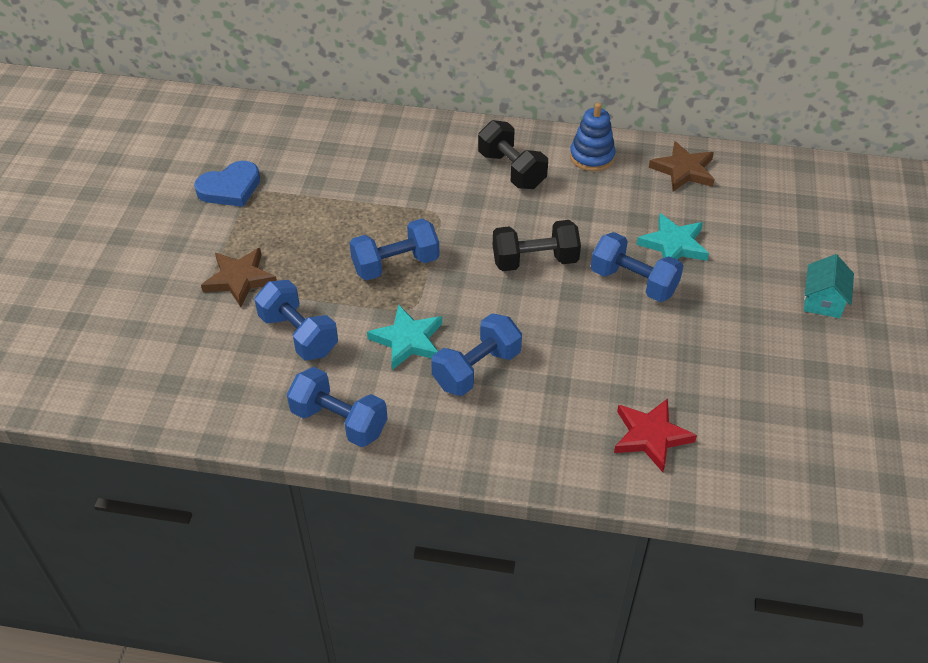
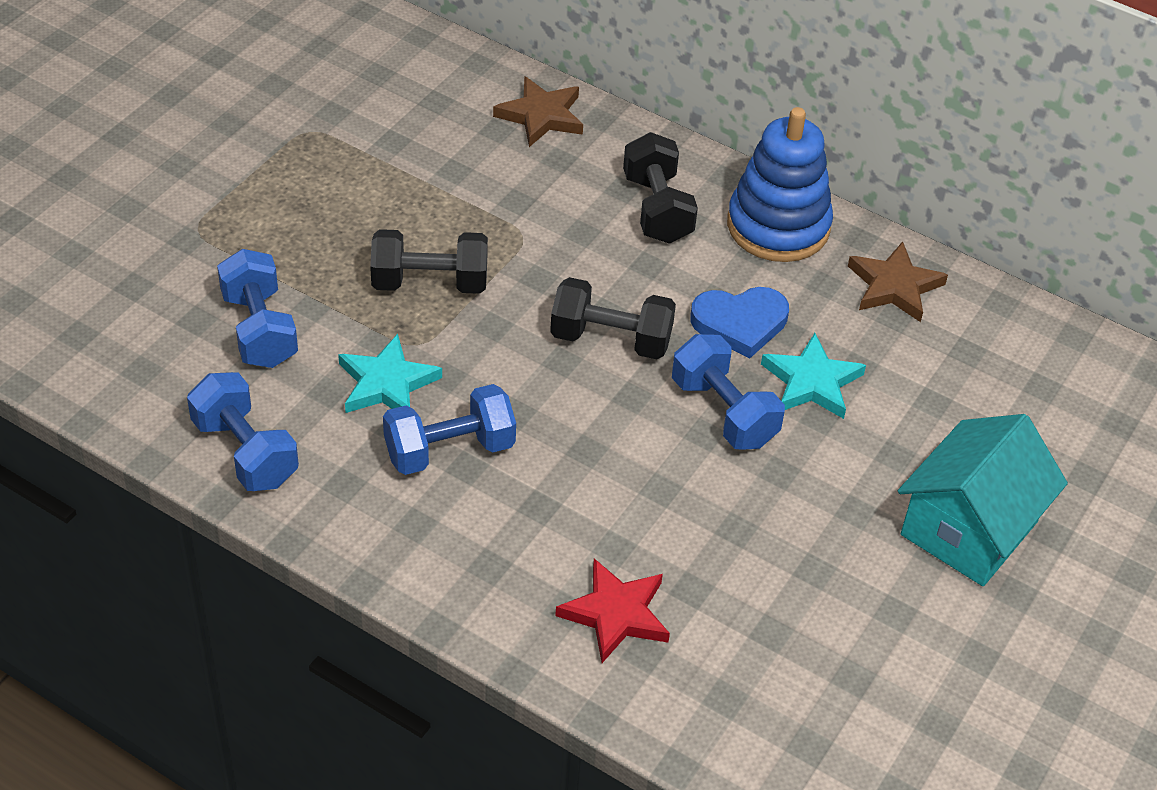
camera: 20 degrees right, 0 degrees up
(230, 188) = (284, 115): blue heart -> blue heart (740, 323)
(239, 279) = (229, 236): brown star -> brown star (541, 116)
(395, 265) = (430, 283): blue dumbbell -> black dumbbell
(592, 157) = (778, 226): blue stacking toy -> blue stacking toy, size x1.58
(823, 301) = (969, 528): turquoise house -> turquoise house, size x1.85

